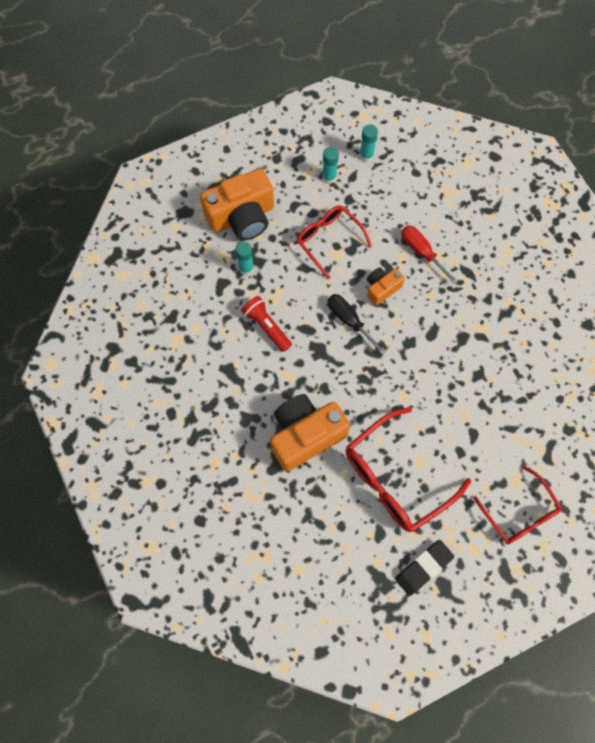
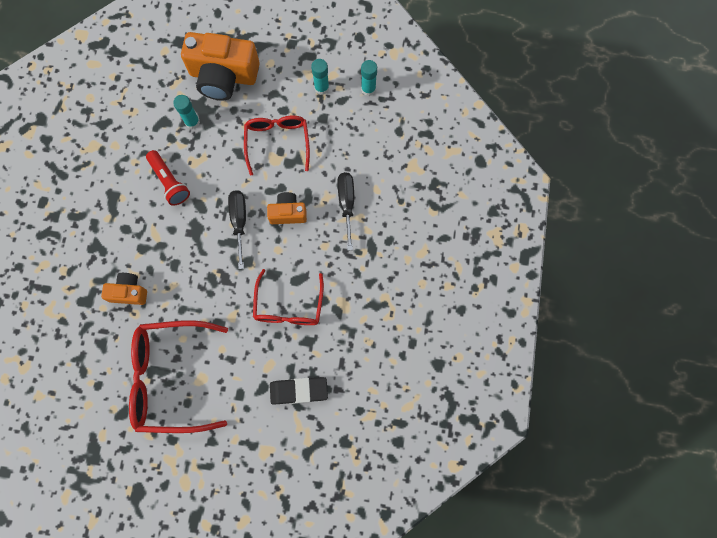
camera: 35 degrees right, 5 degrees up
(266, 327) = (170, 182): red flashlight -> red flashlight turned 150 degrees clockwise
(305, 435) = (129, 292): orange camera -> orange camera, size x0.52
(422, 252) = (346, 204): red screwdriver -> black screwdriver
(423, 568) = (133, 466): black eraser -> black eraser (299, 391)
(519, 512) = (246, 479): red glasses -> red glasses (289, 305)

